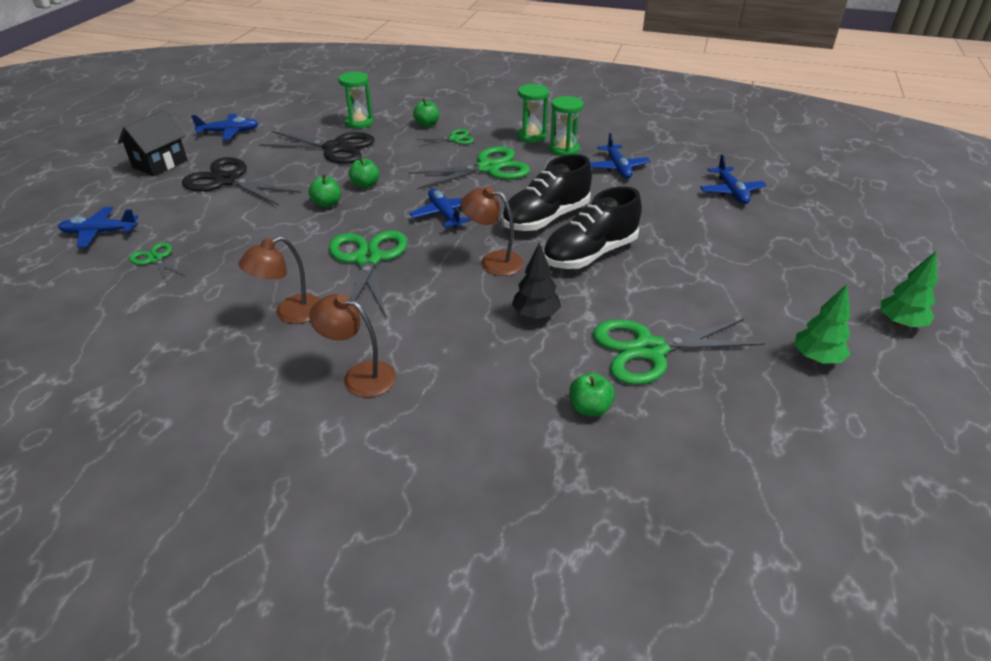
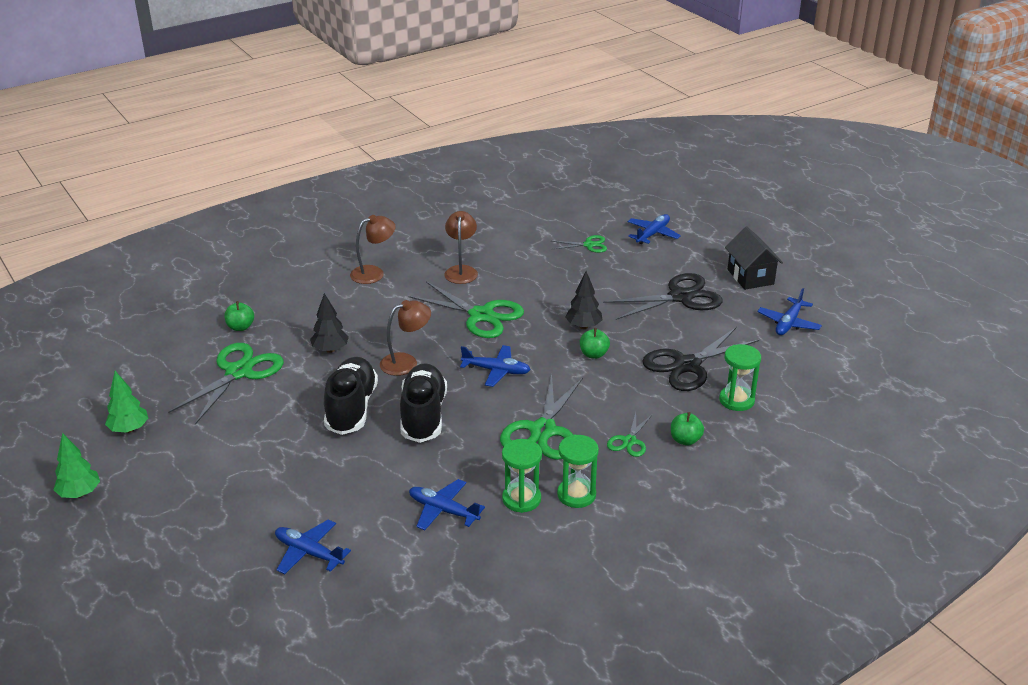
camera: 130 degrees right, 5 degrees down
(327, 204) = (583, 326): green apple -> black tree

